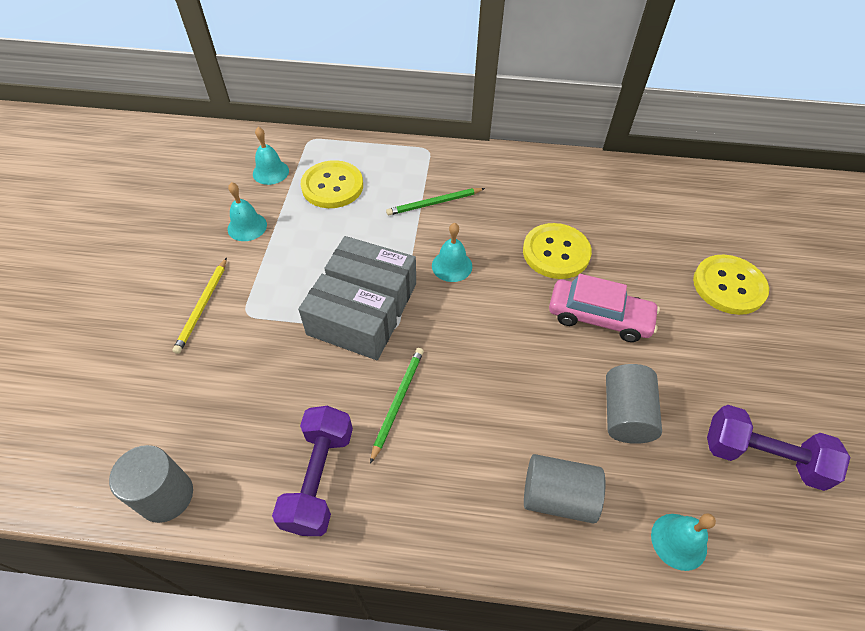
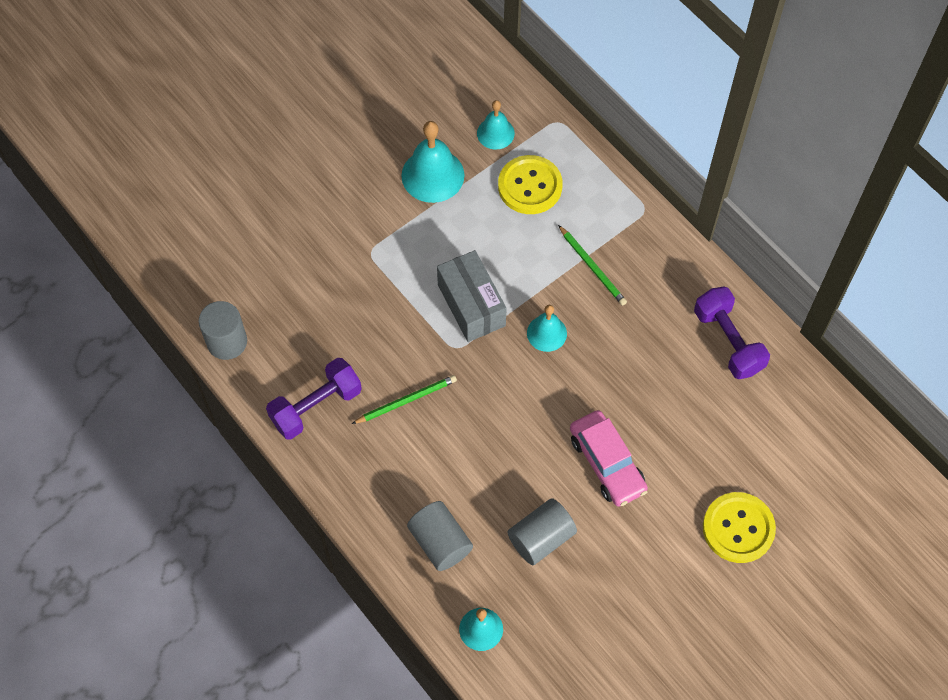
camera: 45 degrees right, 10 degrees up
(202, 306) = (347, 223): yellow pencil -> none
(247, 226) = (432, 175): turquoise bell -> turquoise bell, size x1.64
(351, 329) = (427, 324): grey box -> none
(434, 203) = (592, 267): green pencil -> green pencil turned 150 degrees counterclockwise
(556, 252) = (638, 389): yellow button -> none
(762, 456) = (596, 641): purple dumbbell -> purple dumbbell (728, 341)

